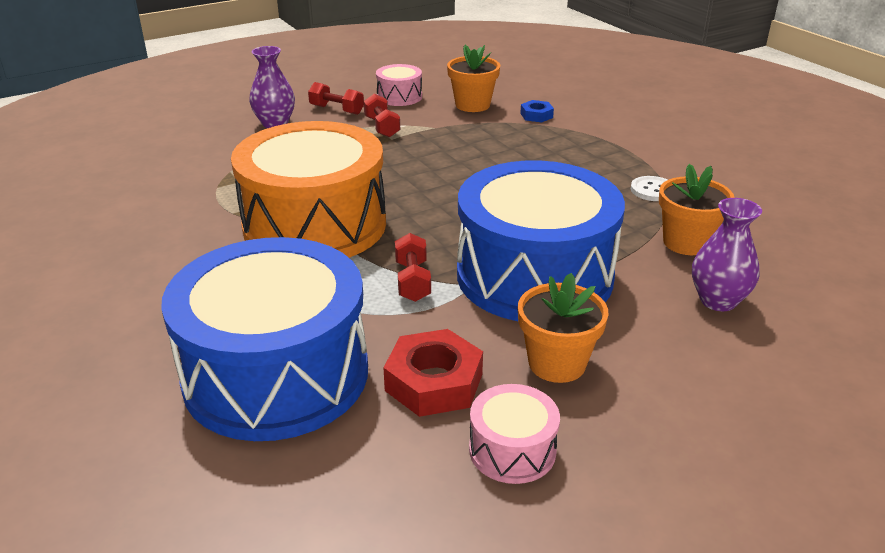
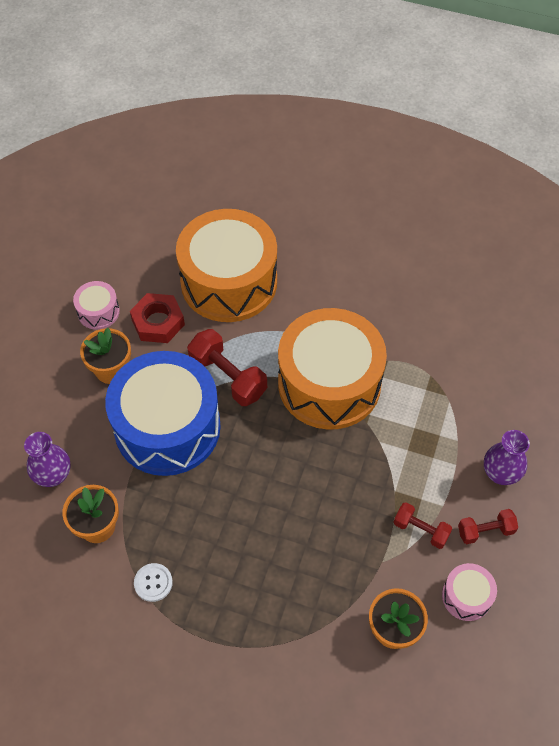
camera: 140 degrees right, 25 degrees up
(276, 374) = (229, 282): blue drum -> orange drum
(412, 281) = (228, 377): red dumbbell -> red dumbbell, size x1.67
(536, 115) = (324, 651): blue nut -> none

